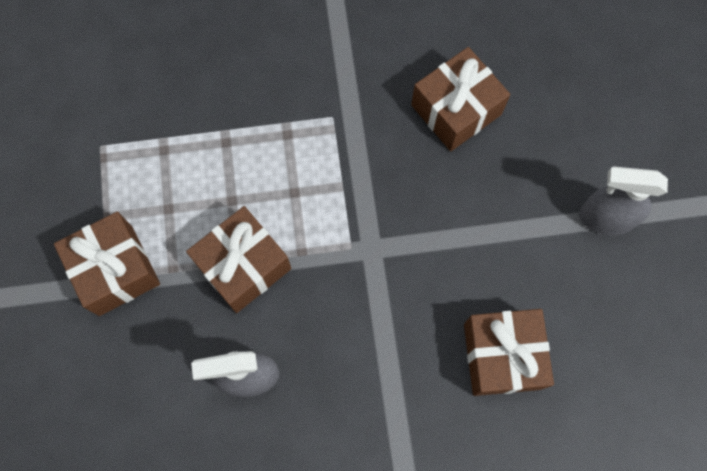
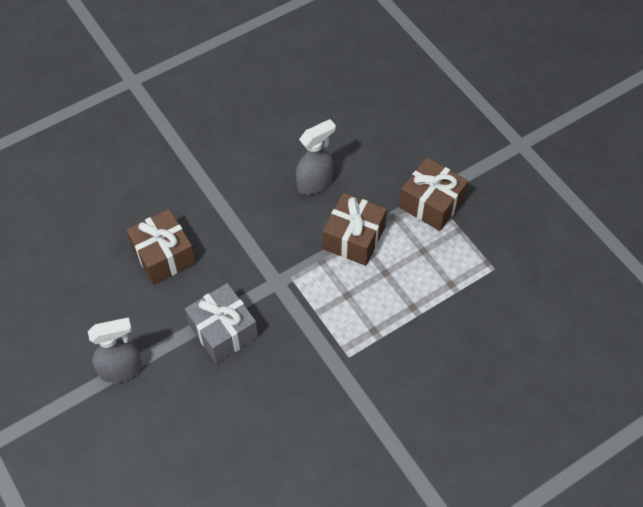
camera: 155 degrees right, 15 degrees down
(456, 109) = (260, 401): brown gift -> none
(465, 212) = (223, 331): none -> grey gift

